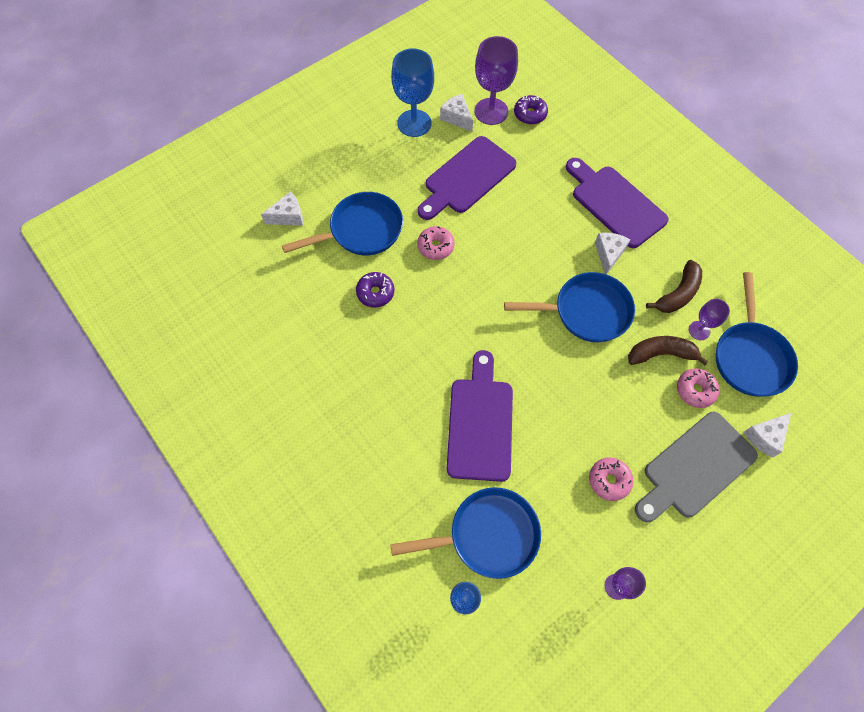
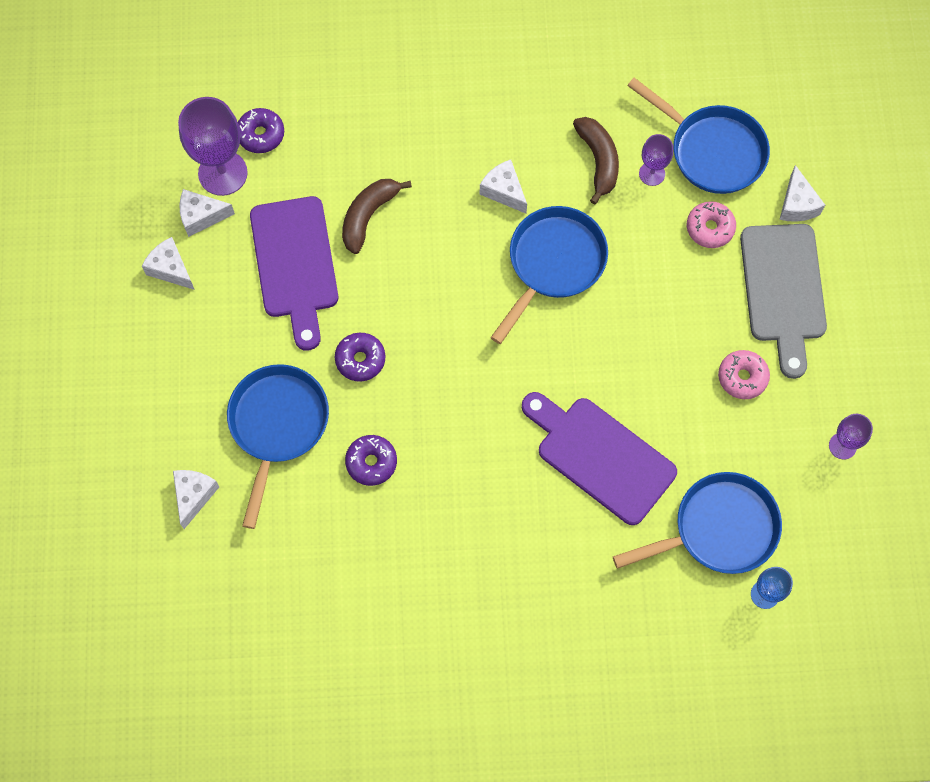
camera: 55 degrees left, 5 degrees up
(414, 123) = (171, 269): blue goblet -> white cheese
(435, 246) = (360, 359): pink donut -> purple donut
(487, 535) = (718, 529): blue pan -> blue pan turned 45 degrees clockwise
(615, 203) = (448, 136): purple cutting board -> none
(661, 354) = (650, 229): brown banana -> brown banana (368, 216)

